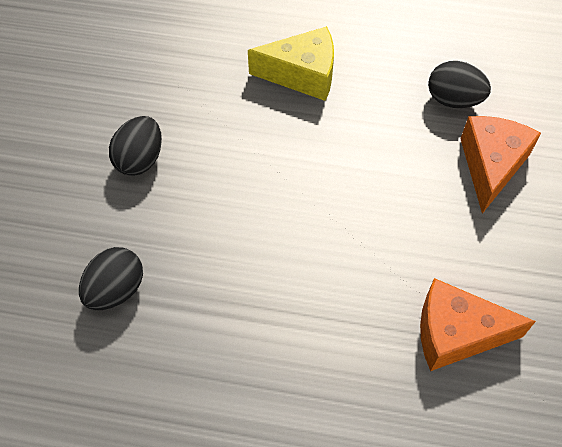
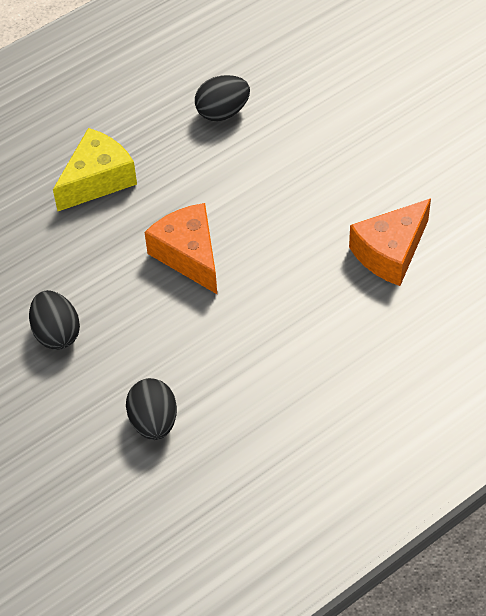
camera: 45 degrees left, 5 degrees down
(491, 165) = (296, 135): orange cheese -> orange cheese (189, 255)

